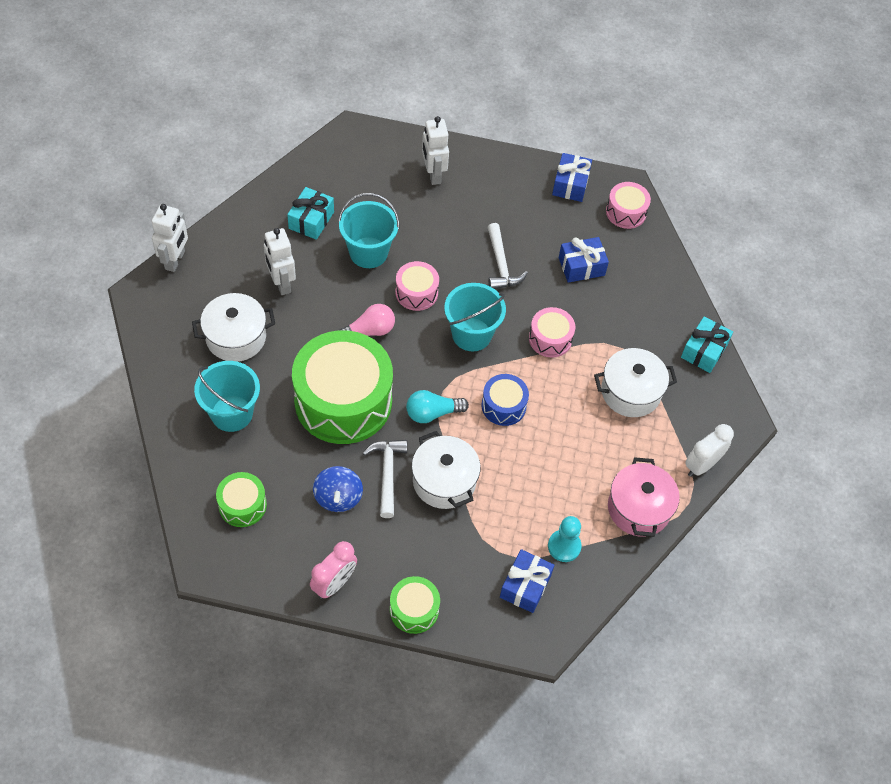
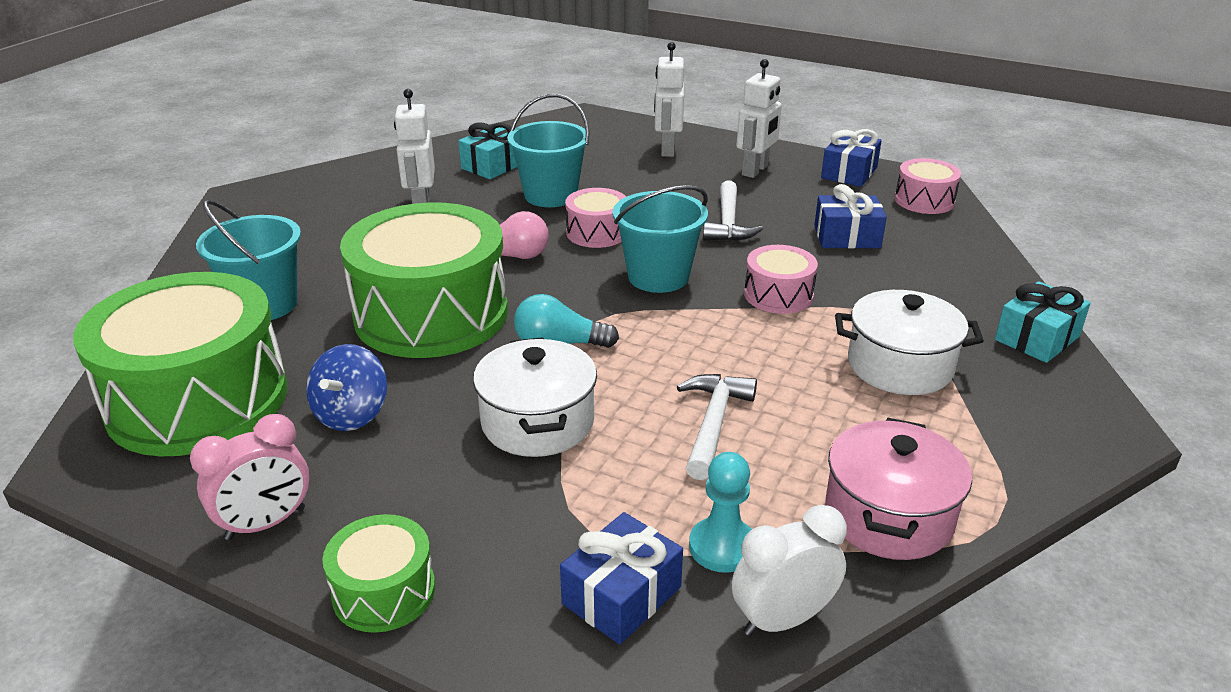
camera: 20 degrees right, 25 degrees down
(175, 260) = (305, 176): white robot -> white robot (755, 170)
(236, 337) = (327, 241): white pot -> none
(242, 505) = (198, 399): green drum -> green drum, size x2.16
(387, 474) = (449, 399): white hammer -> white hammer (713, 424)
(503, 406) = (677, 352): blue drum -> none
(702, 465) = (1025, 474): white clock -> white clock (782, 619)

